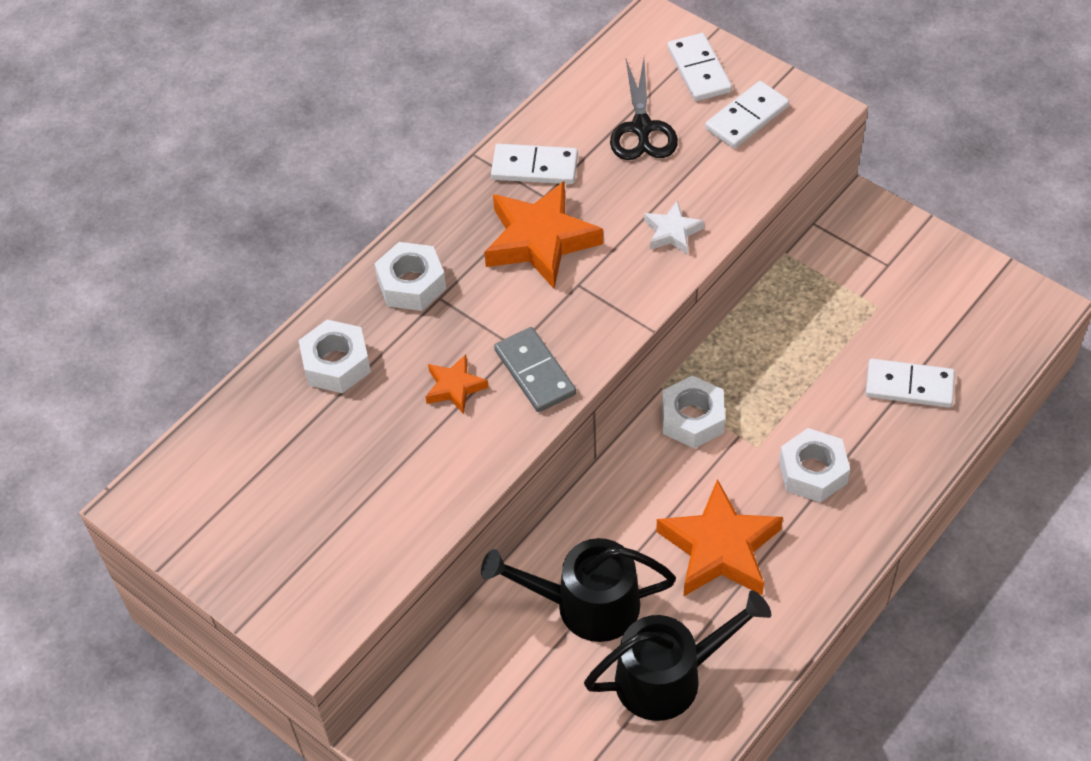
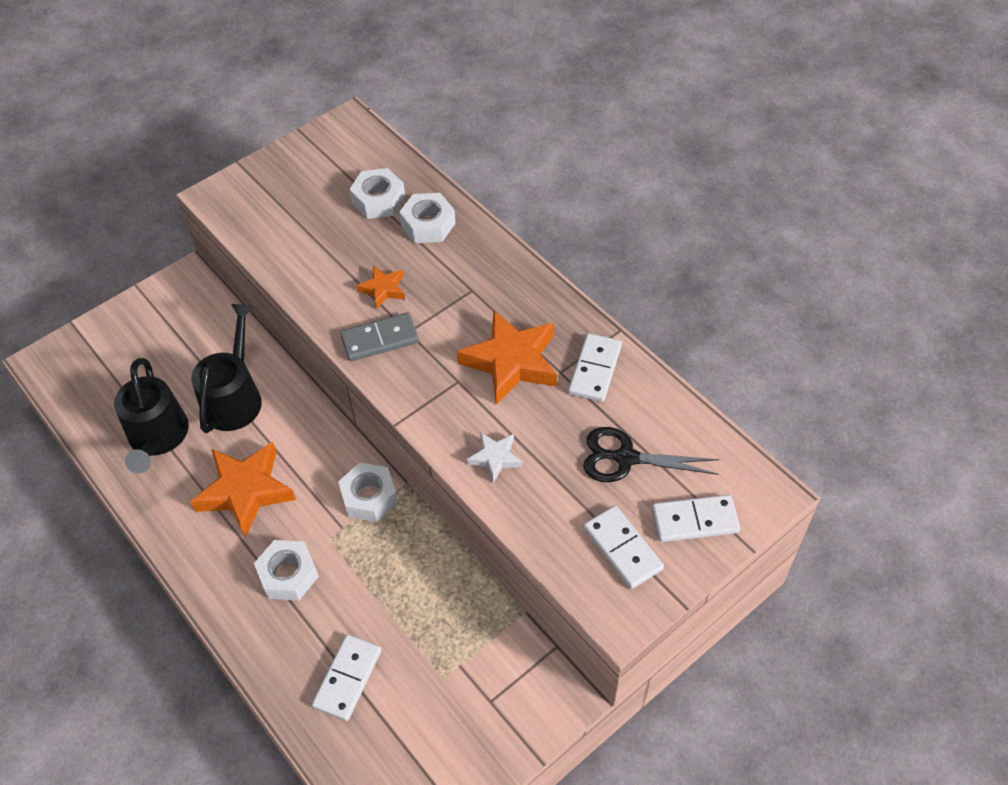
camera: 100 degrees right, 0 degrees up
(411, 284) = (490, 274): white nut -> white nut (378, 200)

